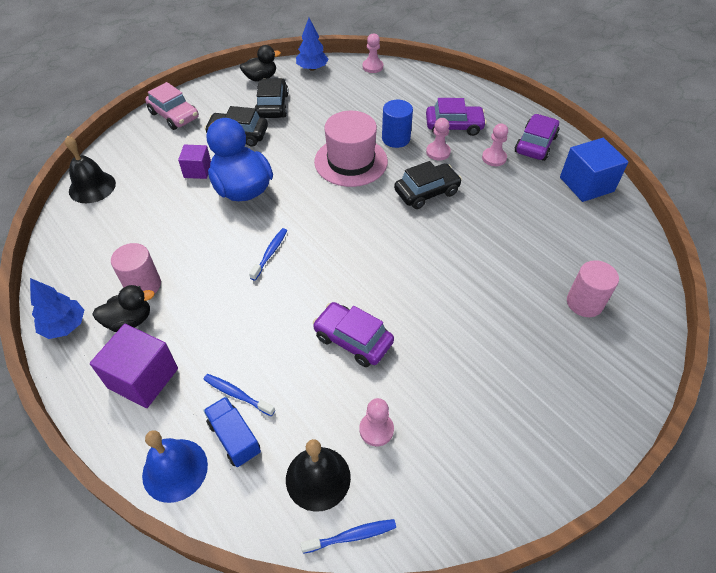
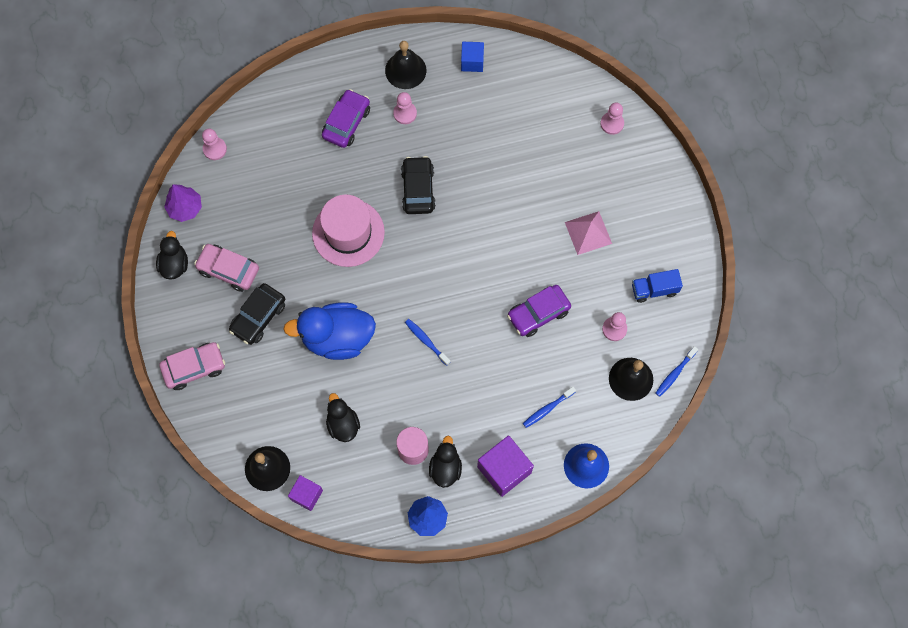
camera: 65 degrees left, 20 degrees up
(154, 222) = (343, 424): none -> black duck
(197, 170) = (292, 369): purple cube -> purple cube (306, 495)
(234, 438) = (580, 421): blue truck -> blue truck (654, 289)
(272, 106) = (228, 270): black car -> pink car
(312, 68) = (185, 208): blue tree -> purple tree
(352, 536) = (675, 374): blue toothbrush -> blue toothbrush turned 150 degrees counterclockwise
(396, 138) = (337, 180): blue cylinder -> none
(438, 152) = (374, 154): pink pawn -> pink pawn (612, 123)
(481, 352) = (588, 233): none -> pink pyramid
(535, 144) = (405, 70): purple car -> black bell
(584, 303) = (581, 140): pink cylinder -> none
(586, 184) = (472, 62): blue cube -> blue cube, size x0.61

